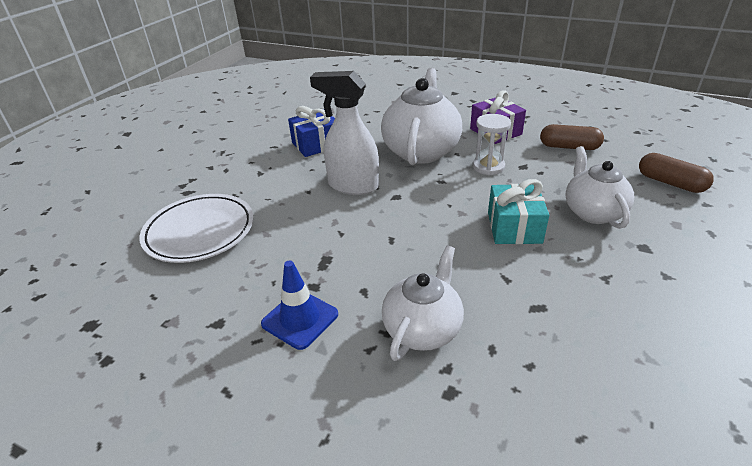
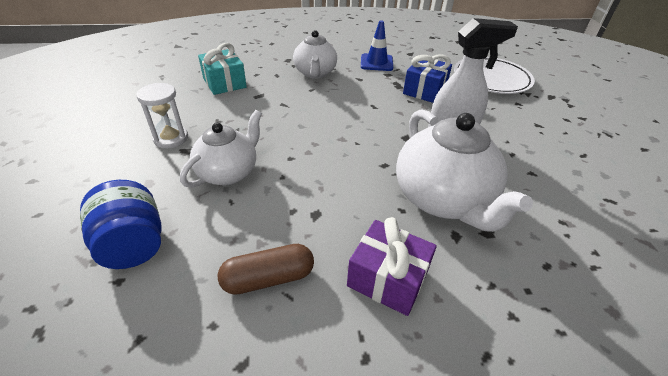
camera: 145 degrees right, 5 degrees up
(316, 144) = (553, 171): blue gift -> blue gift (424, 90)
(488, 167) = (353, 199): white hourglass -> white hourglass (171, 138)
(514, 227) = (293, 138): turquoise gift -> turquoise gift (224, 83)
(592, 212) = (229, 172): white teapot -> white teapot turned 105 degrees counterclockwise
(670, 183) = (133, 244): brown capsule -> blue jar

